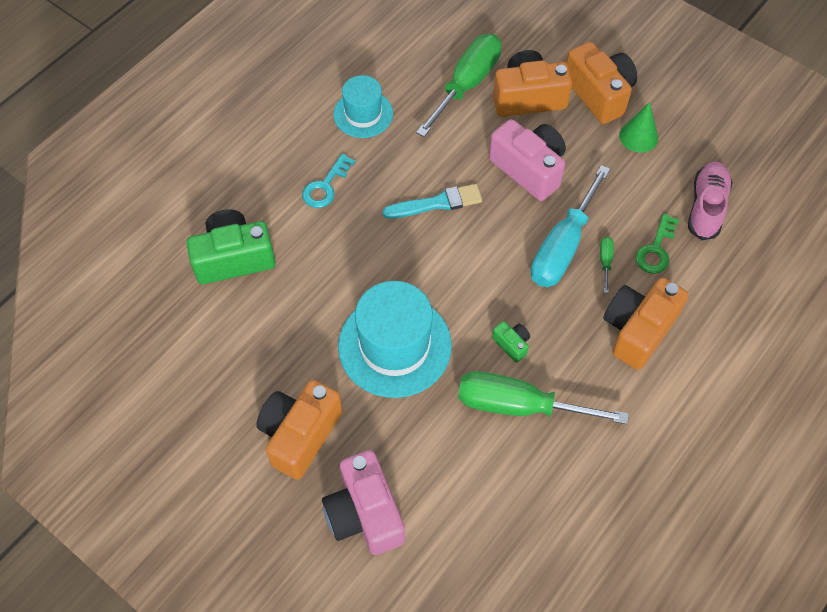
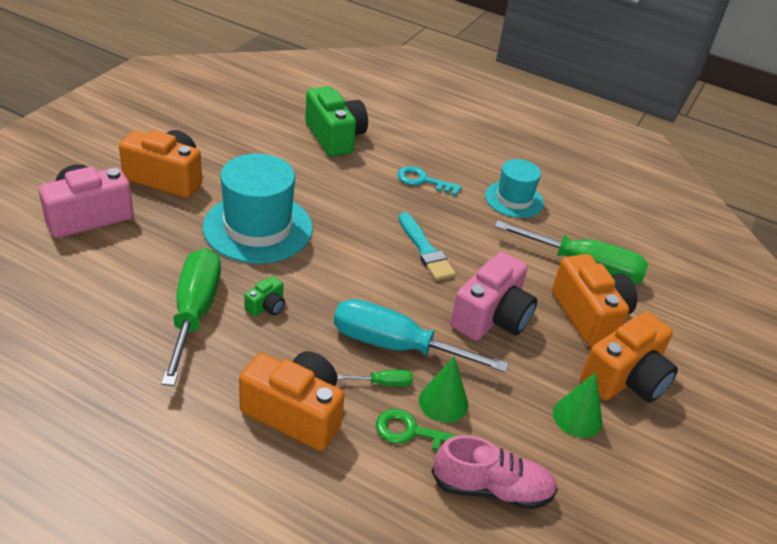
camera: 75 degrees right, 20 degrees down
(625, 223) = (443, 402): none -> green cone

